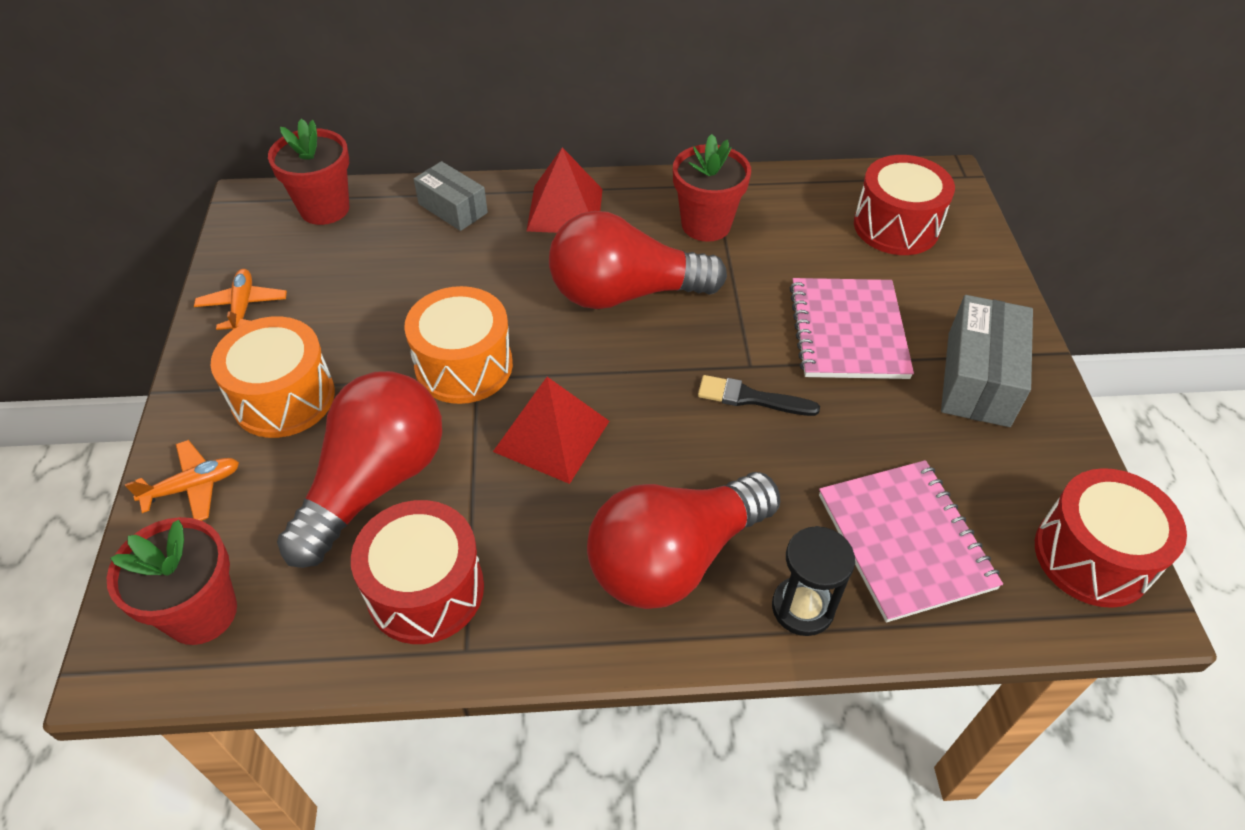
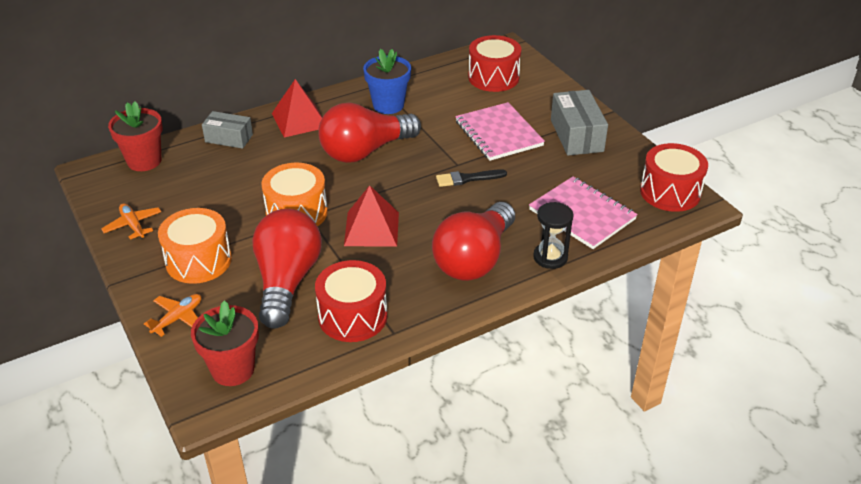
camera: 25 degrees left, 10 degrees down
(706, 225) = (388, 105): red flower pot -> blue flower pot

